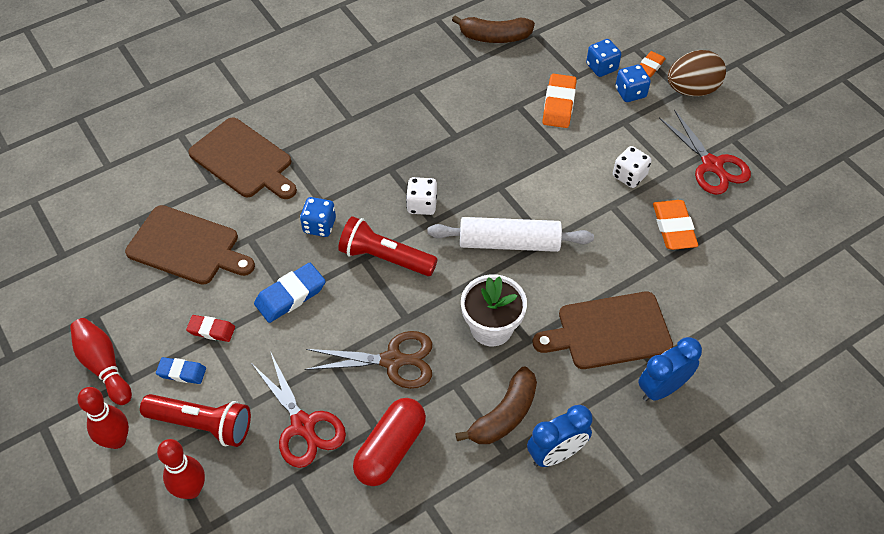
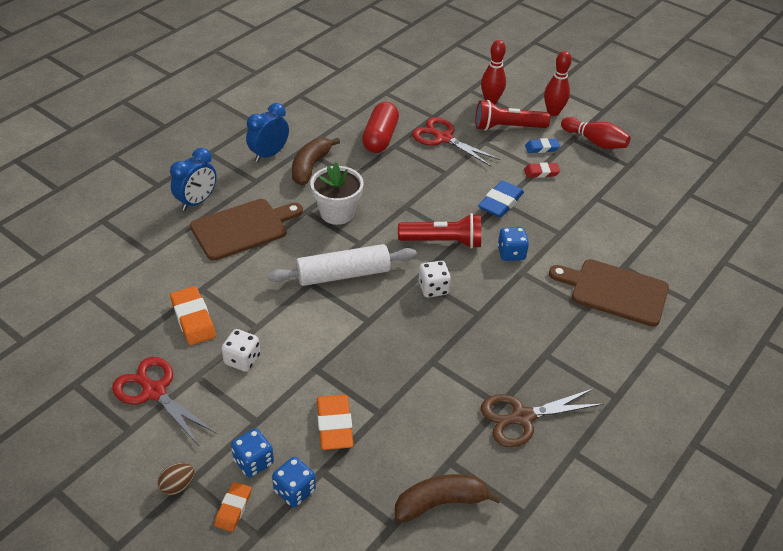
camera: 160 degrees right, 10 degrees down
(187, 246) = (603, 217): brown cutting board -> none
(392, 360) = (402, 180): brown scissors -> brown scissors (522, 417)
(692, 90) = (178, 486): brown egg -> brown egg, size x0.50

